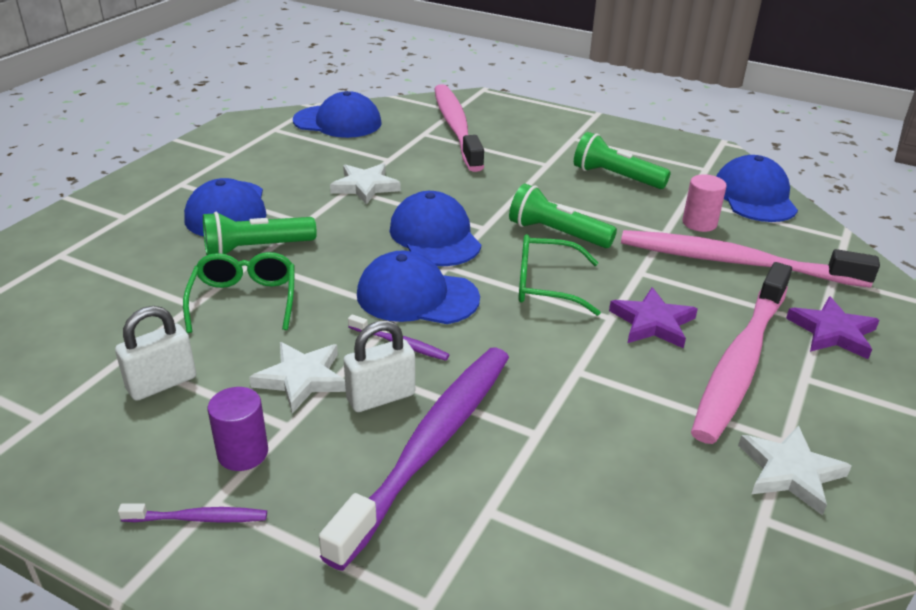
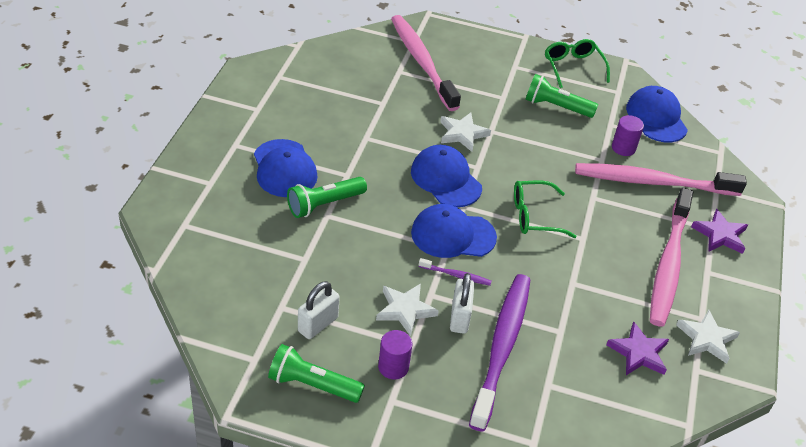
camera: 15 degrees left, 10 degrees up
(198, 518) = (388, 412): purple toothbrush -> none
(244, 300) = (338, 251): green glasses -> green glasses (573, 67)
(338, 122) = (326, 64): blue cap -> none
(365, 186) = (377, 134): white star -> white star (462, 134)
(381, 397) = (459, 317): white padlock -> white padlock turned 45 degrees counterclockwise
(557, 233) = (529, 168): green flashlight -> green flashlight (312, 384)
(653, 323) = (610, 240): purple star -> purple star (639, 353)
(699, 223) = (623, 148): pink cylinder -> purple cylinder

